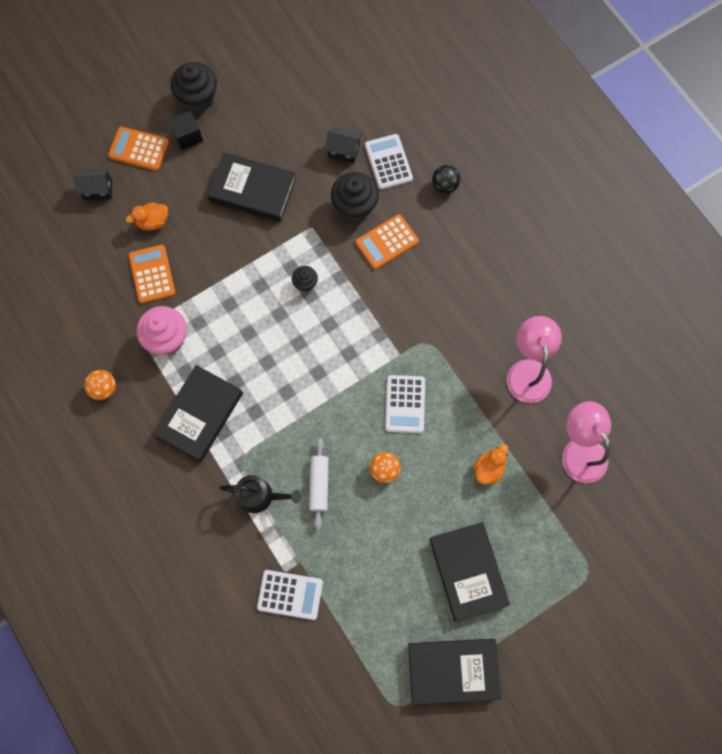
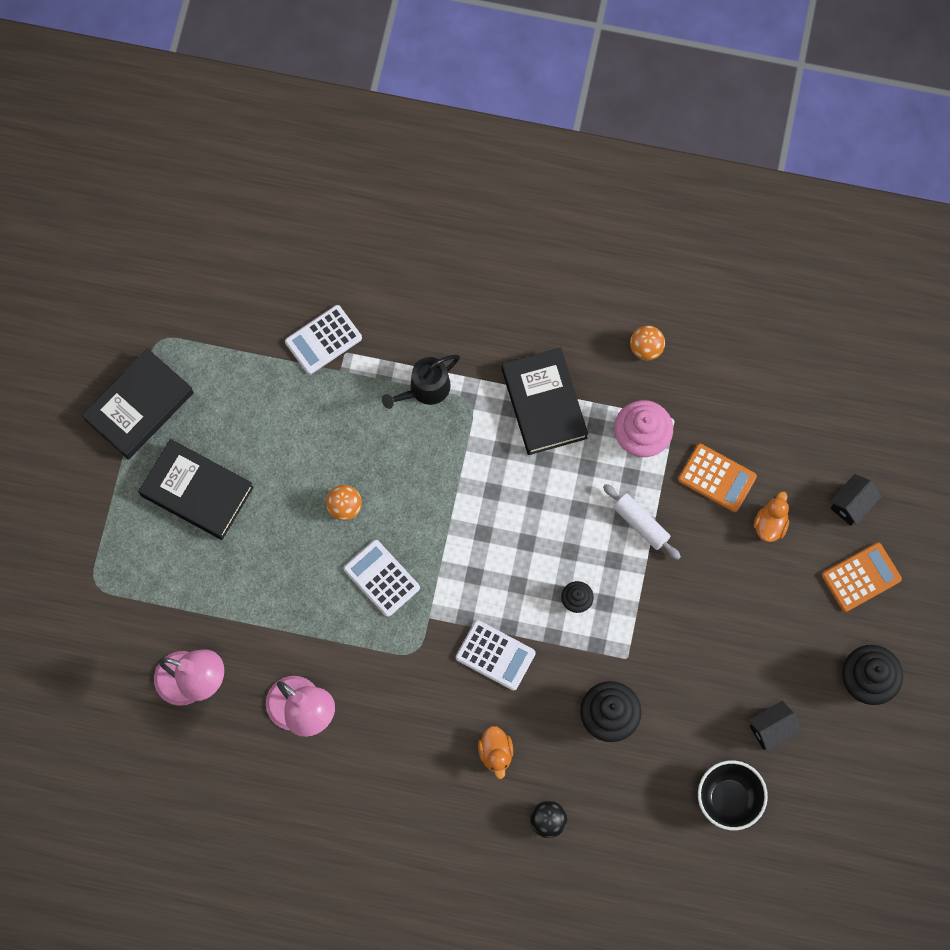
camera: 135 degrees right, 0 degrees up
(188, 136) = (832, 634): black cube -> none
(252, 190) = (716, 640): black book -> none
(319, 484) = (386, 443): white rolling pin -> white rolling pin (641, 524)
(336, 109) = (728, 799): none -> black bowl
(343, 151) = (676, 762): black house -> black house (771, 729)
(387, 242) = (544, 711): orange calculator -> none
(388, 162) = (624, 793): white calculator -> white calculator (495, 655)
(488, 468) = (257, 592): orange duck -> orange duck (496, 753)

